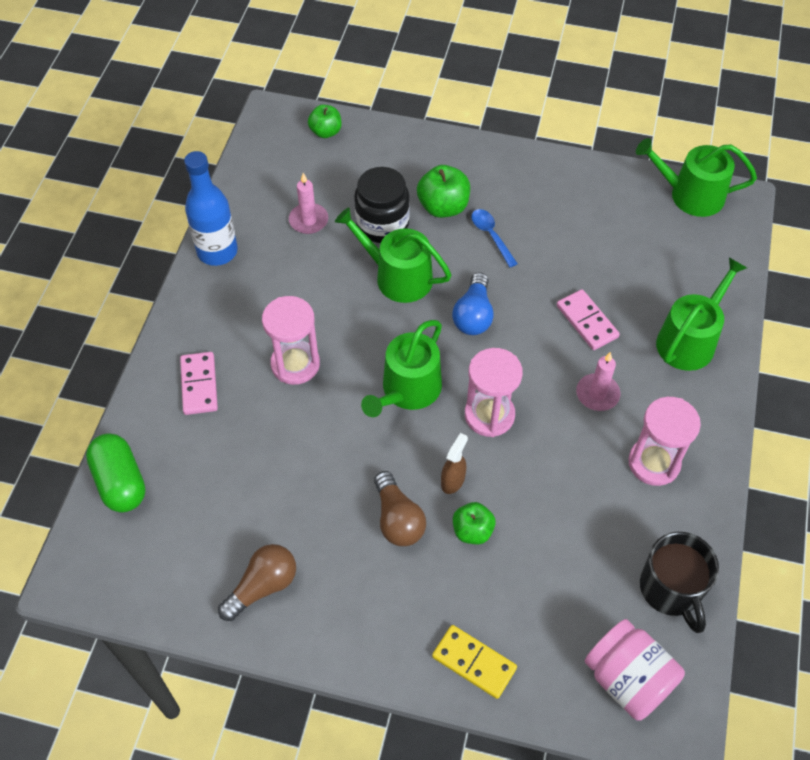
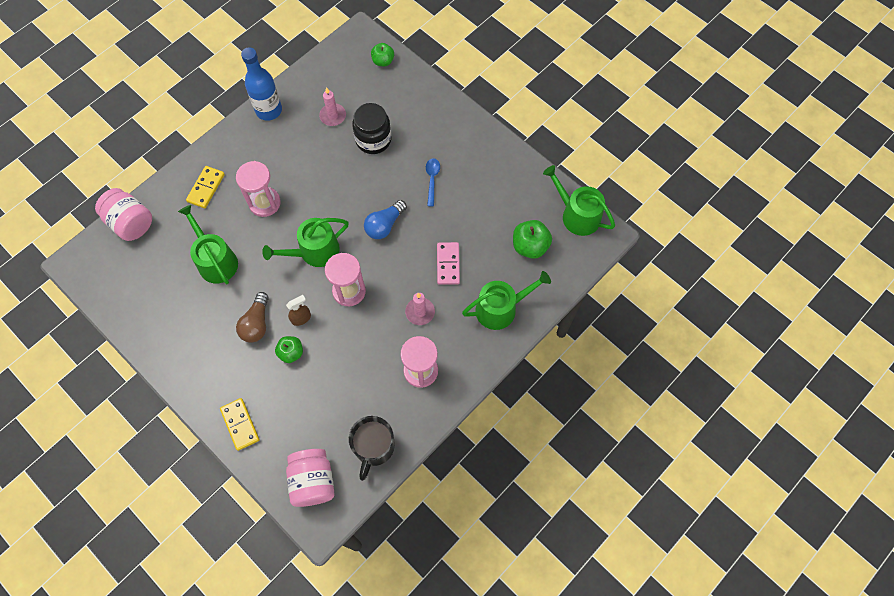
camera: 30 degrees right, 10 degrees up
(120, 482) = (131, 223): green capsule -> pink jar
(199, 385) = (206, 188): pink domino -> yellow domino
(263, 586) = (163, 321): brown light bulb -> none
(397, 276) = (358, 178): green watering can -> green watering can (215, 260)
(443, 207) = (417, 146): green apple -> green apple (530, 246)

